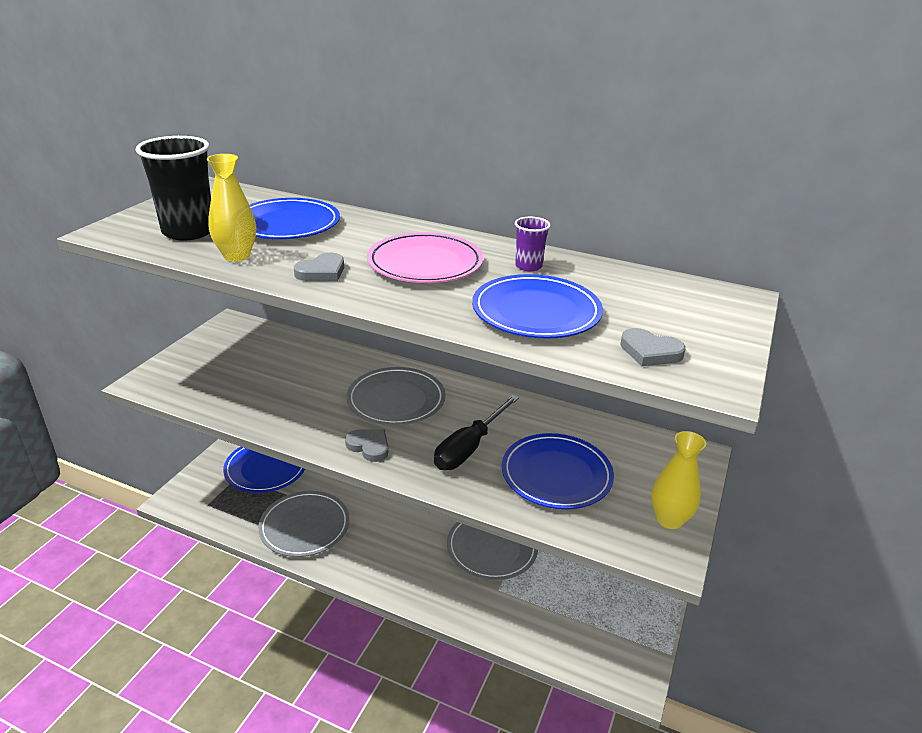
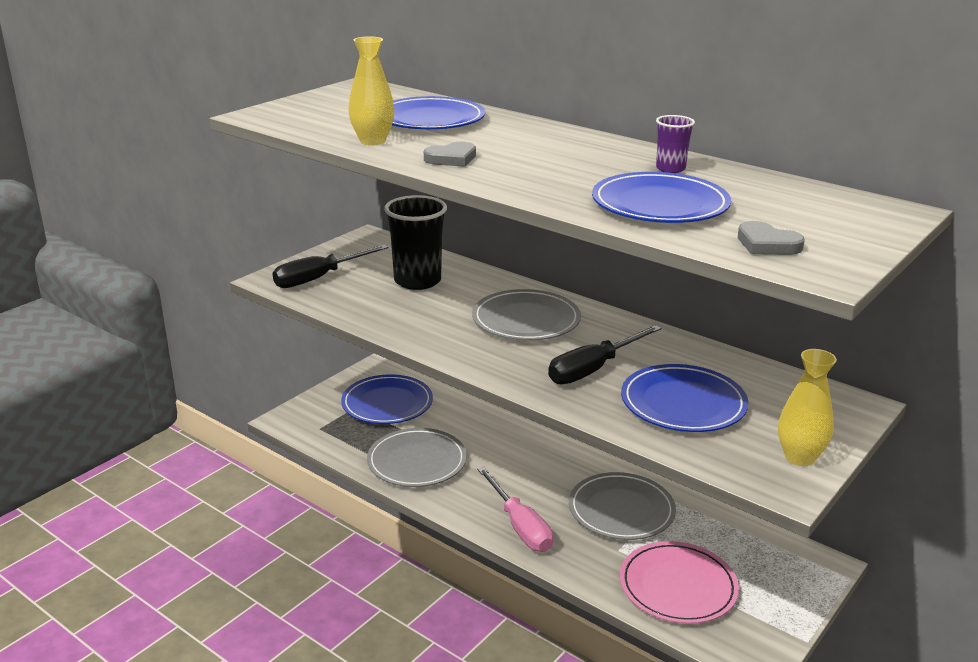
camera: 15 degrees right, 5 degrees down
(188, 232) = (332, 120): black cup -> black cup (417, 281)
(191, 375) = (319, 278): none -> black screwdriver
(369, 446) = (485, 356): grey heart -> none
(410, 580) = (520, 526): none -> pink screwdriver
(425, 263) = (560, 159): pink plate -> pink plate (678, 586)

